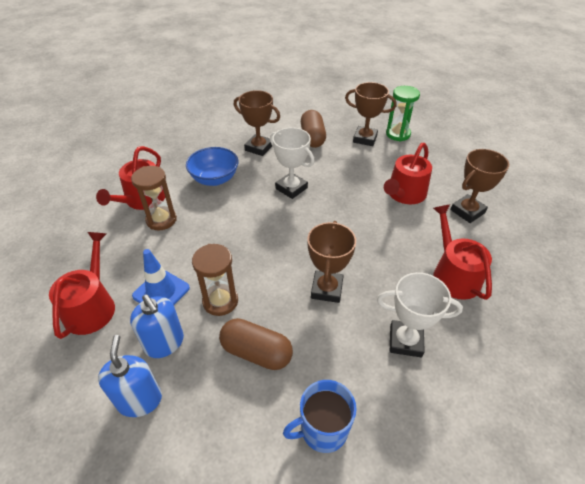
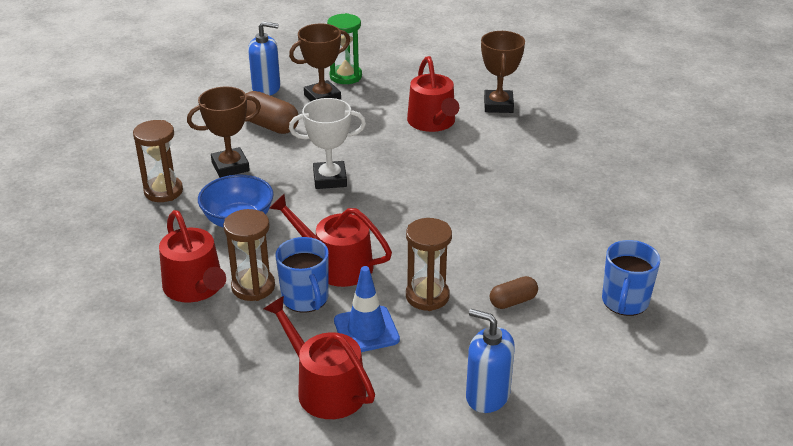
camera: 50 degrees left, 10 degrees down
(164, 343) = (437, 354): blue soap dispenser -> blue soap dispenser (266, 88)
(169, 247) = (305, 298): none -> blue mug
(212, 141) = (163, 191): none -> brown hourglass
(256, 352) = (513, 301): brown capsule -> brown capsule, size x0.61
(327, 289) = (490, 227): brown trophy -> none
(405, 341) = (591, 217): white trophy -> none
(453, 274) = (555, 154): red watering can -> red watering can (335, 264)

